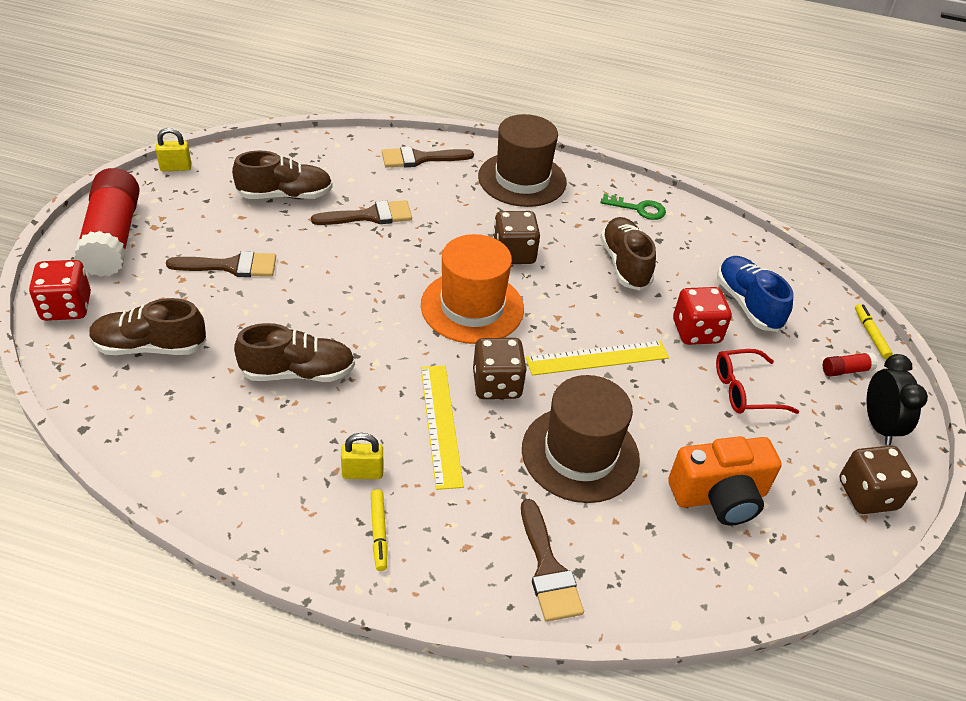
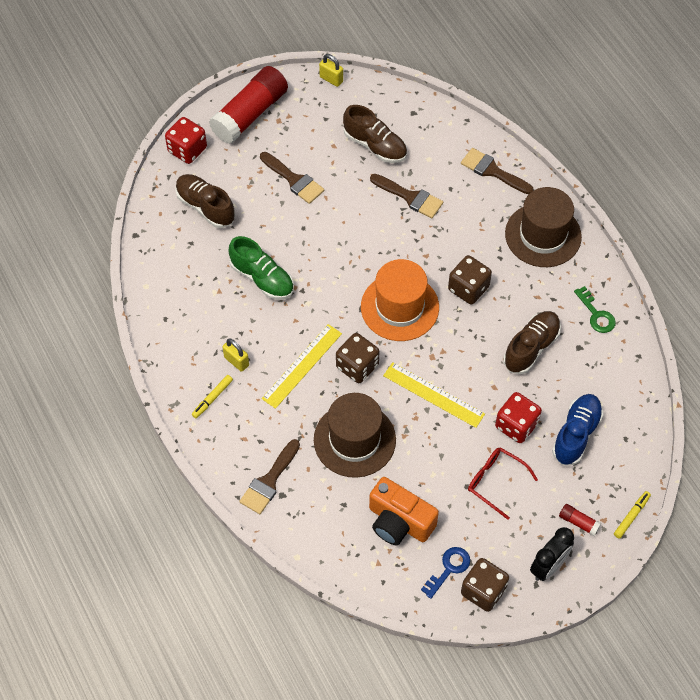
camera: 50 degrees right, 15 degrees up
(298, 372) = (262, 278): brown shoe -> green shoe
(816, 501) = (448, 569): none -> blue key

